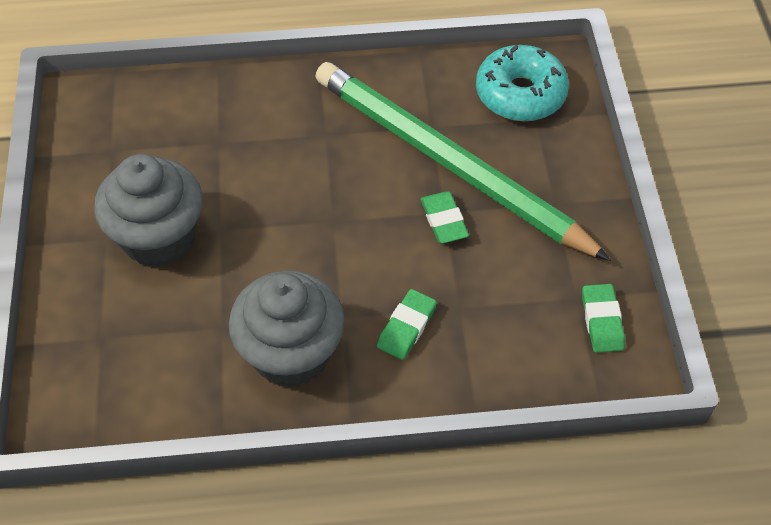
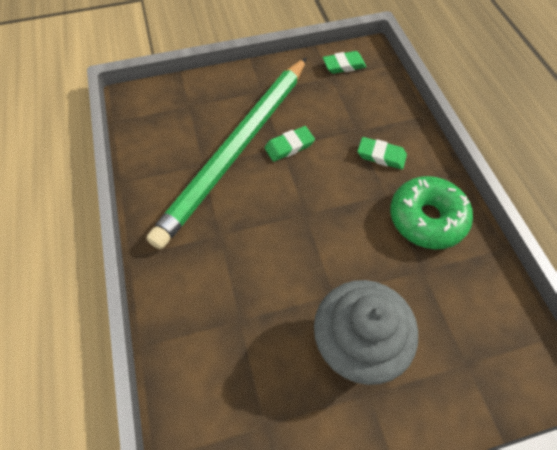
camera: 100 degrees left, 5 degrees up
(291, 354) = (426, 218): grey cupcake -> green donut
(520, 94) = (166, 115): turquoise donut -> none

